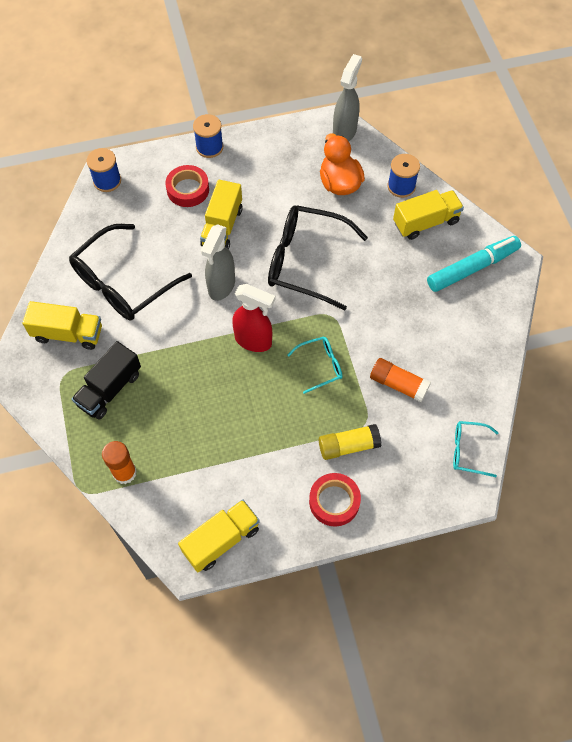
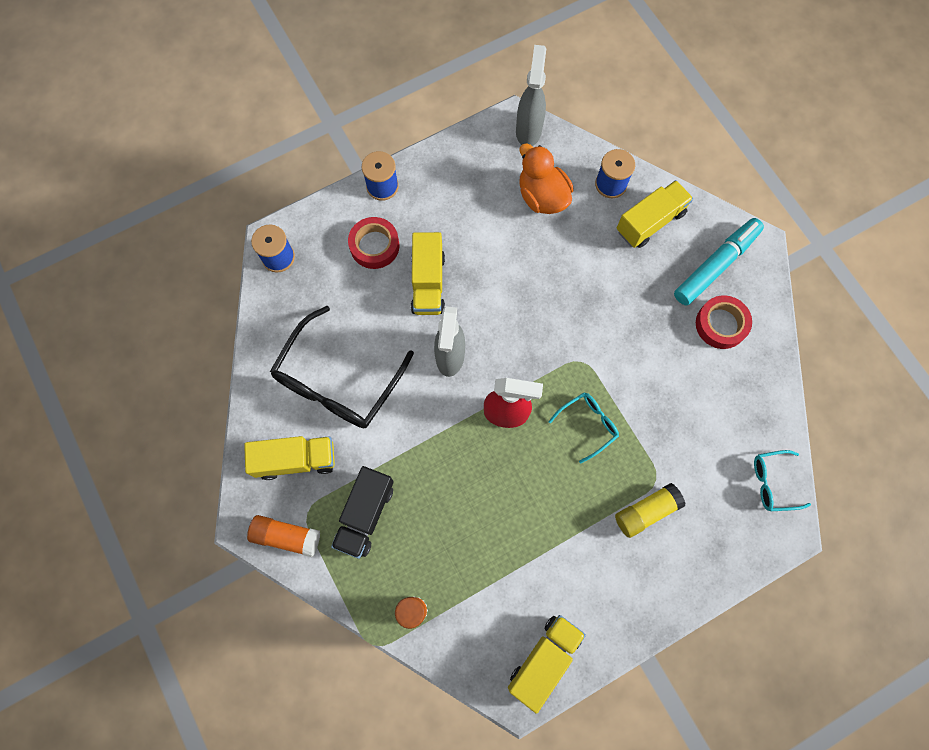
camera: 15 degrees left, 10 degrees up
(306, 262) = (535, 303): black glasses -> none
(334, 501) = (650, 580): red tape -> red tape (721, 324)
(398, 384) = (677, 425): orange glue stick -> orange glue stick (286, 536)

